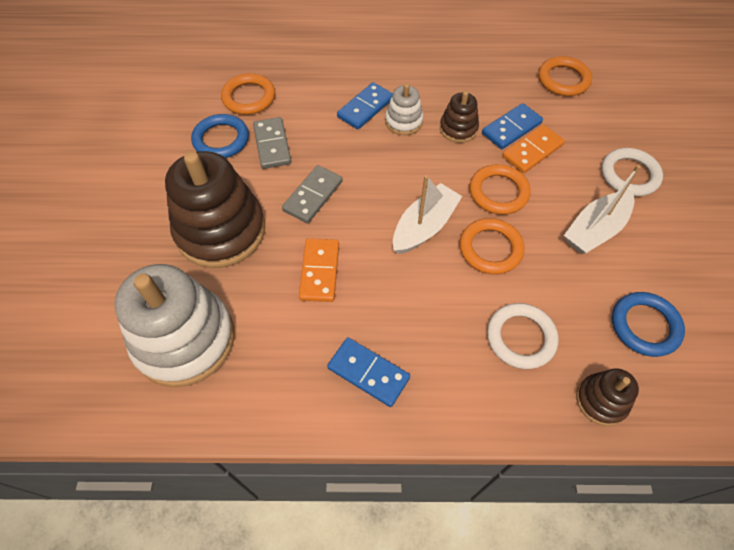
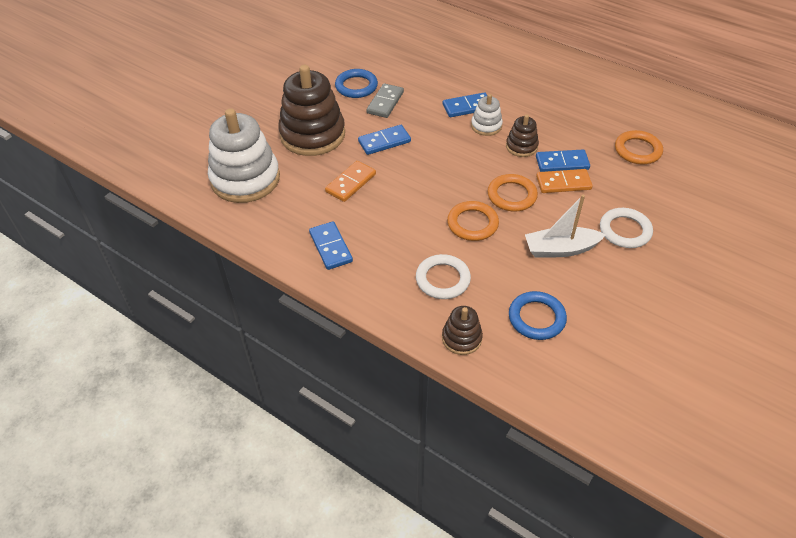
camera: 35 degrees right, 10 degrees down
(249, 97) = (395, 69): orange ring -> none
(313, 196) = (384, 141): grey domino -> blue domino
(424, 226) = (440, 191): white boat -> none

